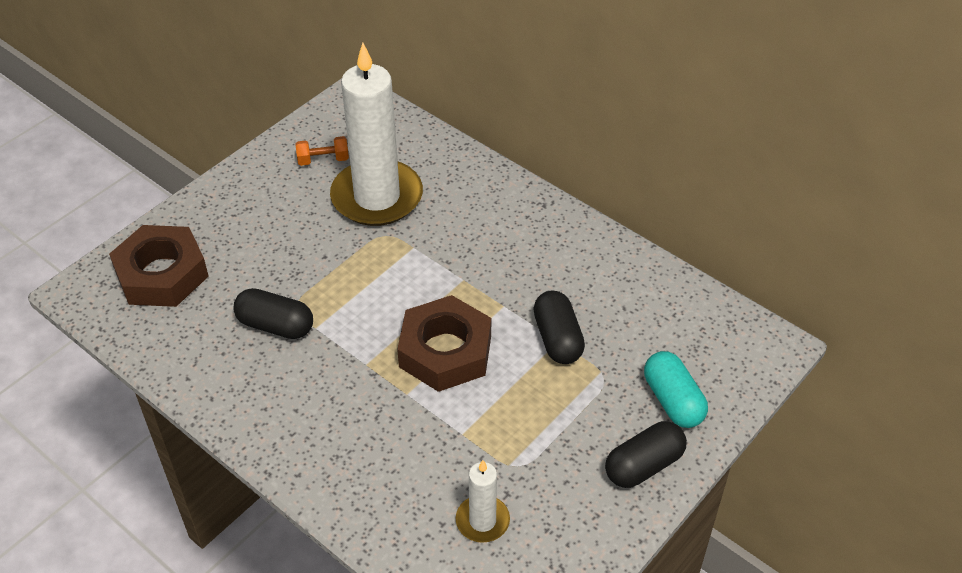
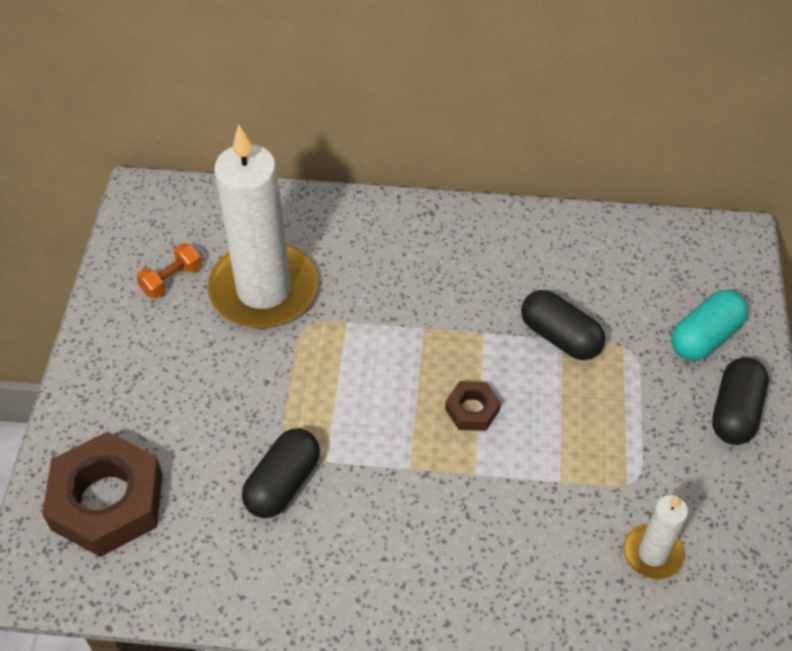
camera: 35 degrees left, 5 degrees up
(275, 325) = (283, 483): black capsule -> black capsule turned 45 degrees counterclockwise
(445, 351) = (472, 409): brown nut -> brown nut, size x0.48
(672, 400) = (705, 337): turquoise capsule -> turquoise capsule turned 75 degrees counterclockwise

